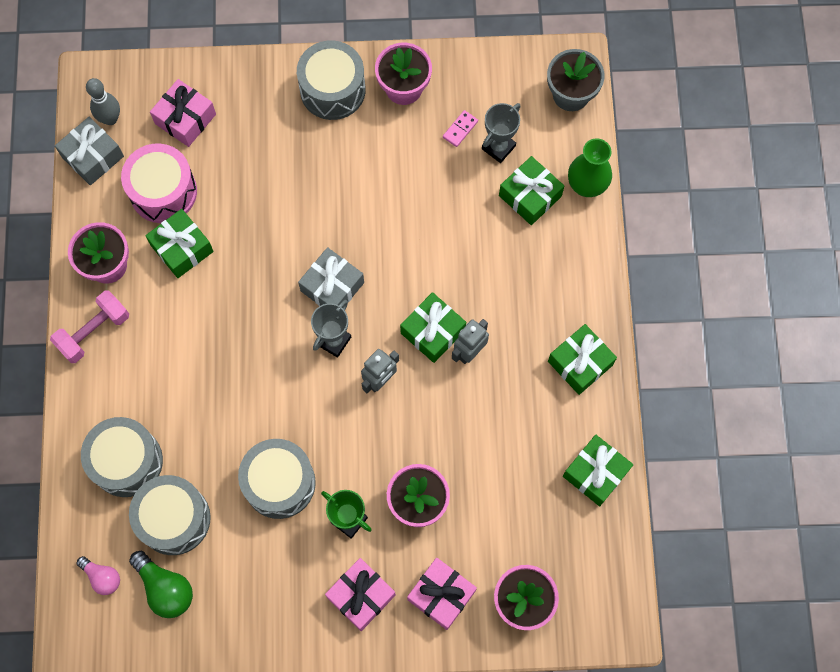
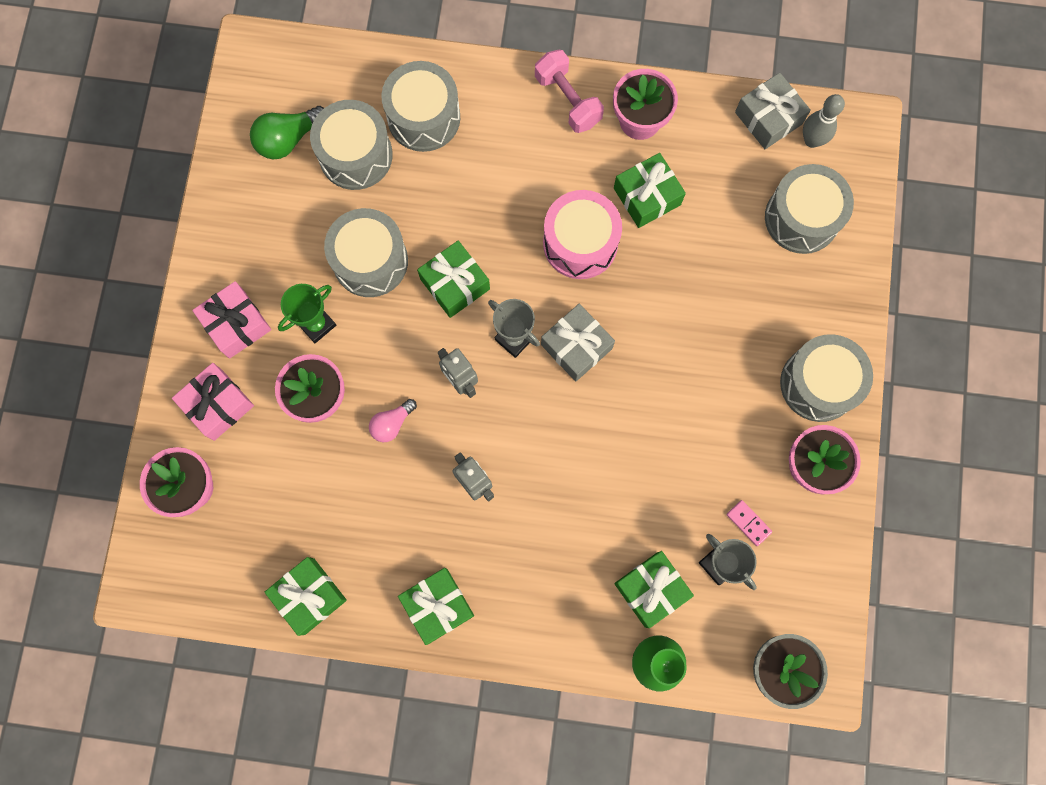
camera: 100 degrees right, 5 degrees up
(102, 577) = (313, 83): pink light bulb -> pink light bulb (392, 423)
(163, 192) = (716, 185): pink drum -> pink drum (580, 243)
(185, 119) = (801, 218): pink gift -> grey drum
(433, 331) = (505, 447): green gift -> green gift (455, 284)

